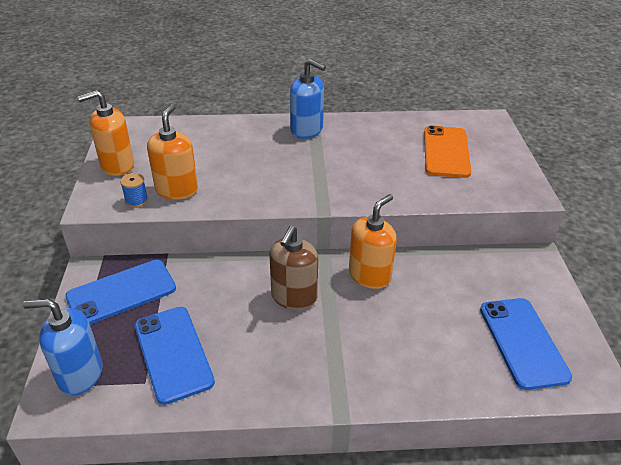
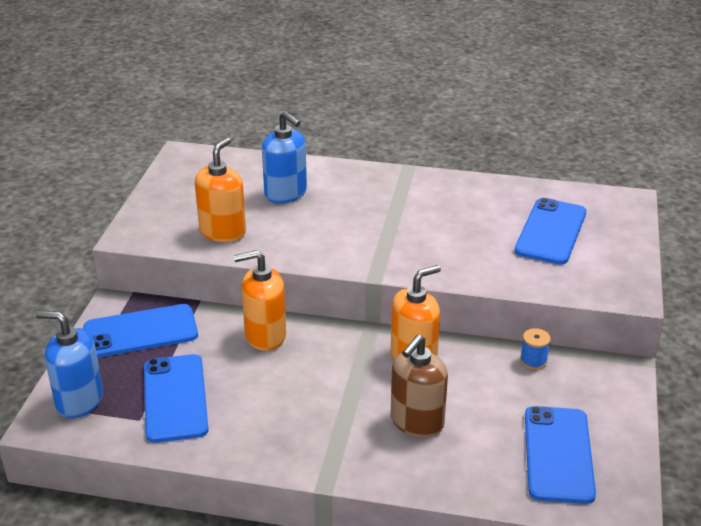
camera: 15 degrees right, 5 degrees down
(117, 165) = (168, 197): orange soap dispenser -> orange soap dispenser (265, 335)
(136, 201) = (177, 237): blue spool -> blue spool (533, 361)
(294, 297) = (320, 366): brown soap dispenser -> brown soap dispenser (416, 422)
(307, 130) = (393, 185): blue soap dispenser -> blue soap dispenser (286, 194)
(446, 152) = (550, 232): orange phone -> blue phone

